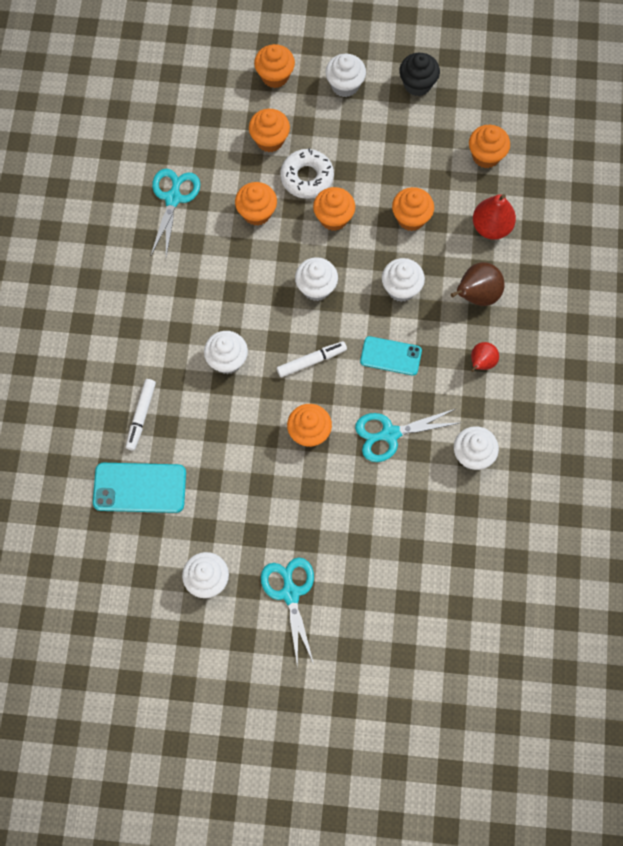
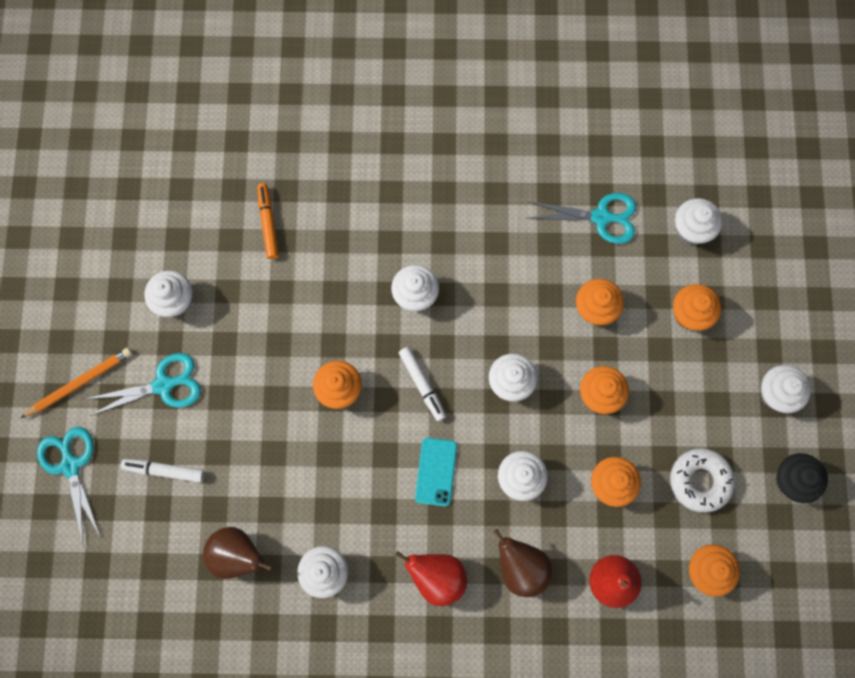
camera: 85 degrees right, 5 degrees up
(139, 488) = (268, 223): turquoise phone -> orange marker
(141, 416) = (345, 215): white marker -> white marker (164, 471)
(194, 129) = (691, 230): none -> white cupcake
(275, 76) = (774, 312): orange cupcake -> none
(280, 674) = (80, 383): none -> orange pencil
(307, 177) = (647, 360): white donut -> white donut (699, 481)
(390, 434) = (344, 477): turquoise scissors -> turquoise scissors (71, 466)
(453, 530) = (238, 554): none -> brown pear
(481, 363) = (437, 576): red pear -> red pear, size x1.57

